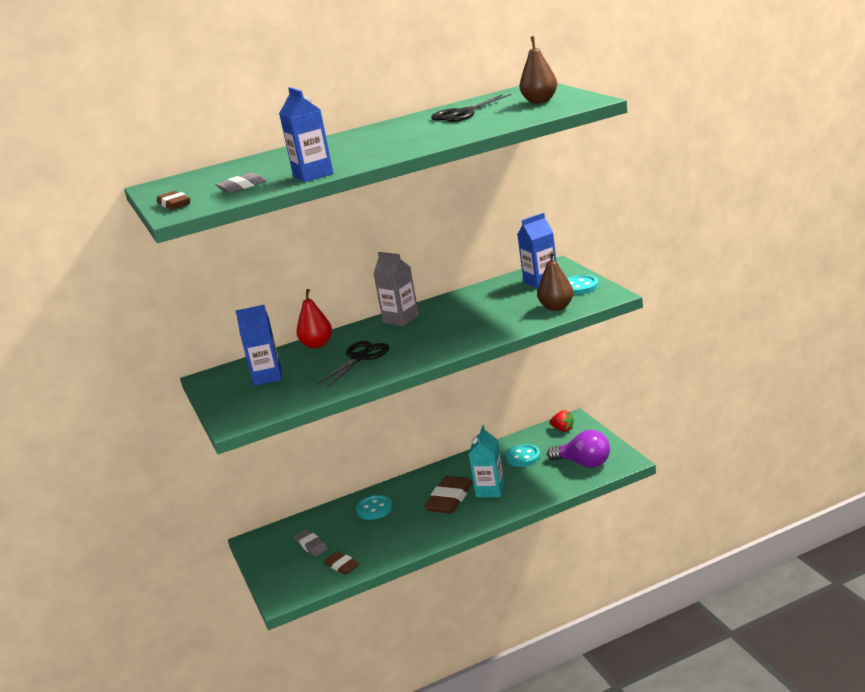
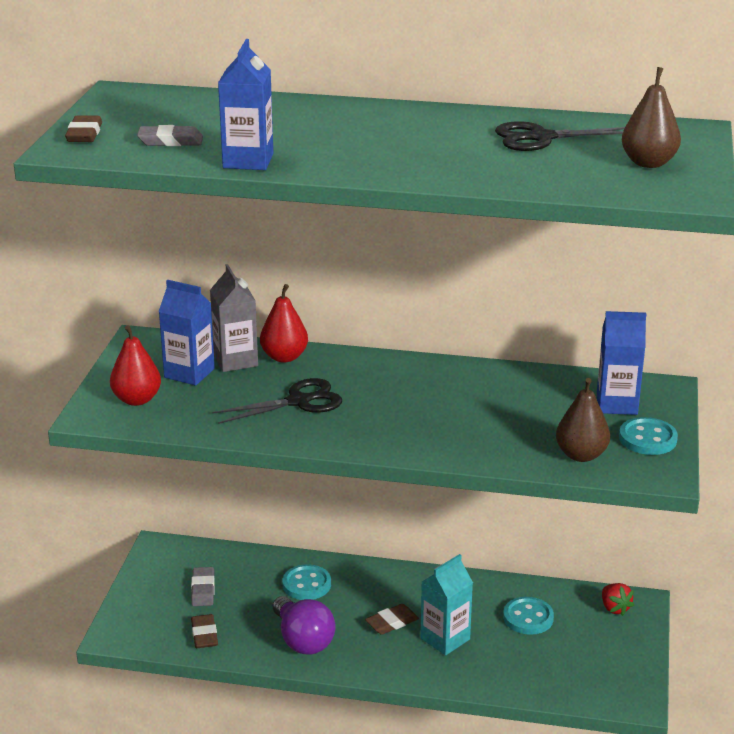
camera: 30 degrees right, 5 degrees up
(252, 402) = (137, 399): none -> red pear
(401, 319) = (404, 371): grey carton -> grey carton (235, 360)
(449, 499) = (392, 622): brown eraser -> brown eraser, size x0.58
(584, 463) = (586, 671): purple light bulb -> purple light bulb (303, 640)

